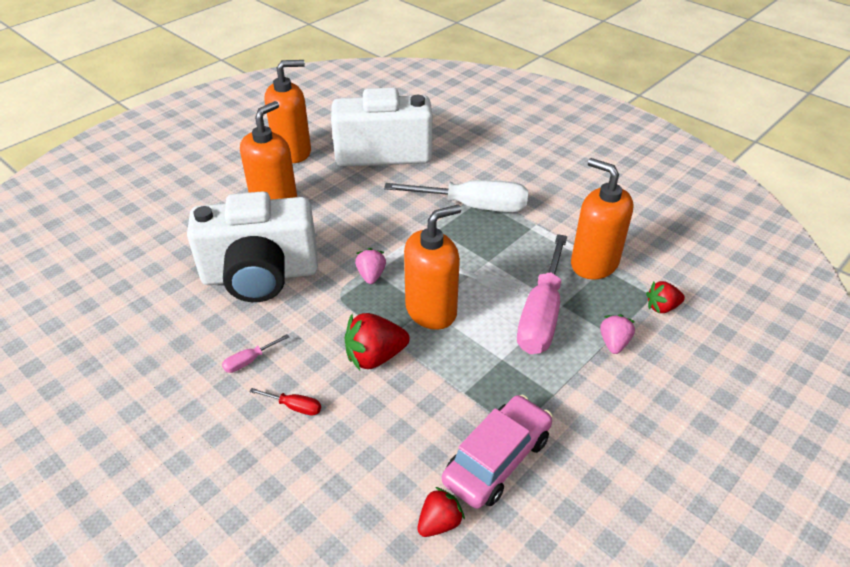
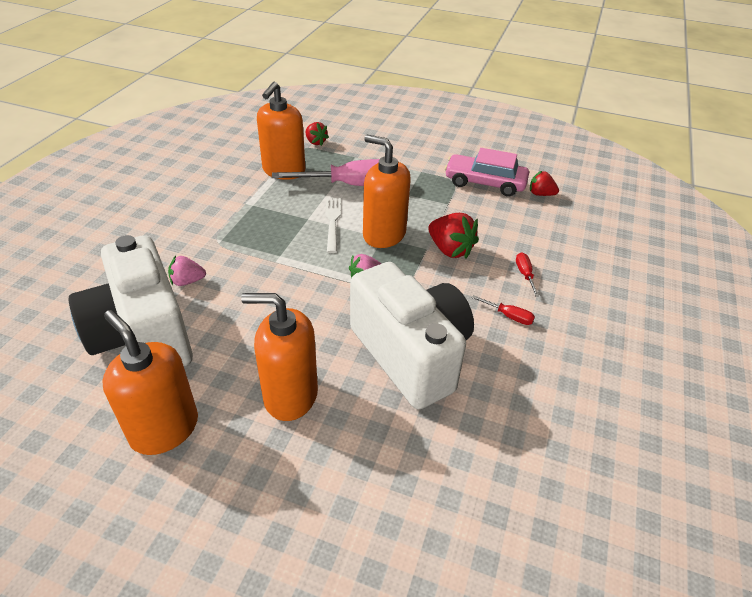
camera: 115 degrees left, 0 degrees up
(249, 361) = (508, 316): pink screwdriver -> red screwdriver
(473, 206) = (233, 242): white screwdriver -> none
(614, 343) = (361, 156): pink strawberry -> pink strawberry (187, 281)

